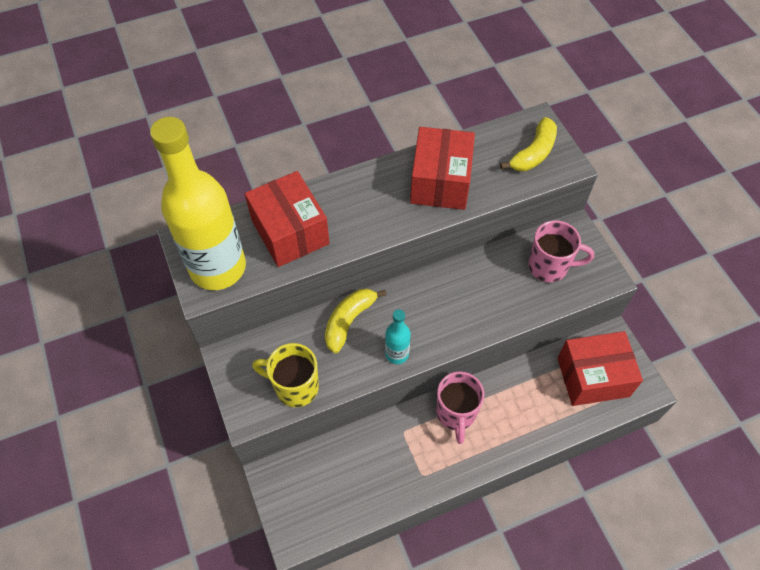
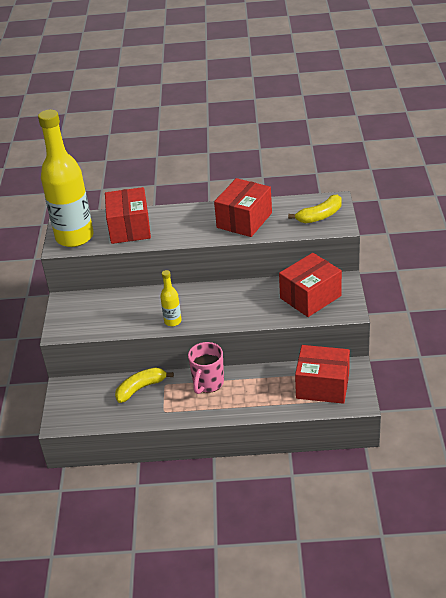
camera: 25 degrees right, 20 degrees down
(295, 387) = (96, 324): yellow mug -> none
(349, 321) = (151, 298): yellow banana -> yellow banana (140, 388)
(397, 354) = (173, 321): turquoise bottle -> yellow bottle
(549, 267) = (310, 297): pink mug -> red box

